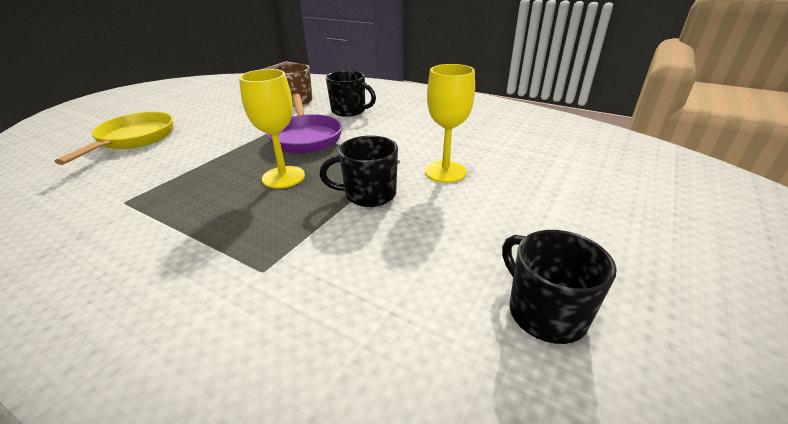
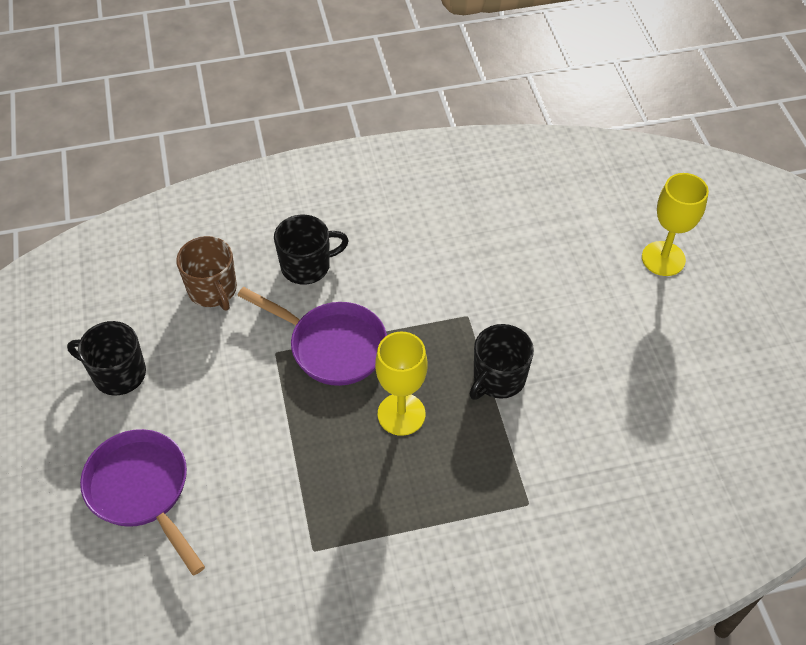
camera: 45 degrees left, 20 degrees up
(133, 139) = (142, 491): yellow pan -> purple pan
(445, 172) = (521, 305): yellow goblet -> yellow goblet (663, 258)
(545, 312) = (706, 396): black mug -> black mug (118, 374)

